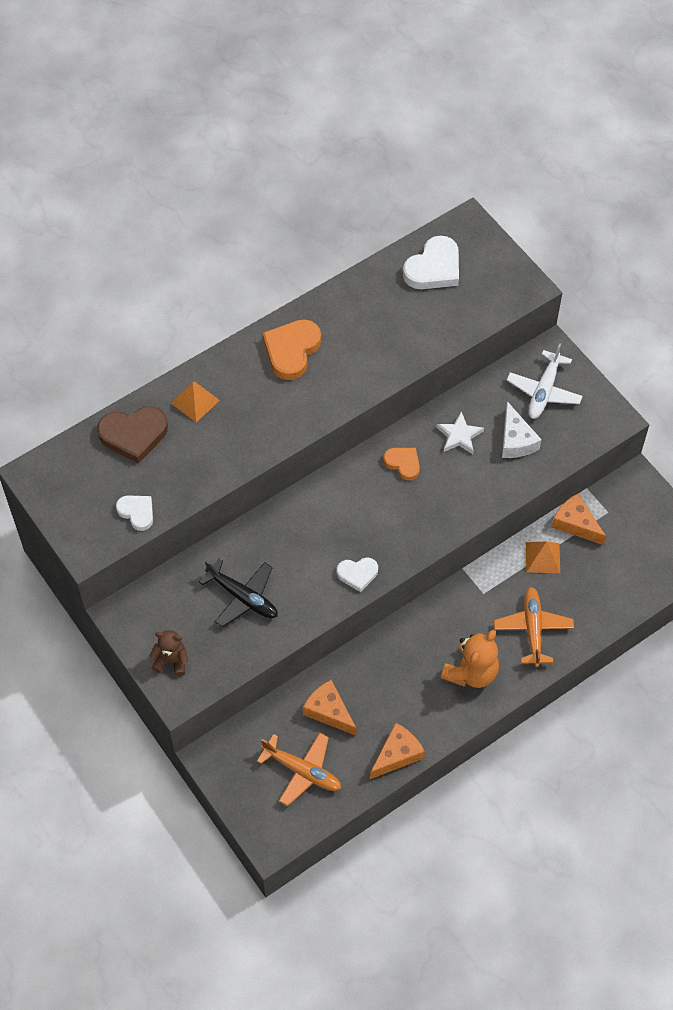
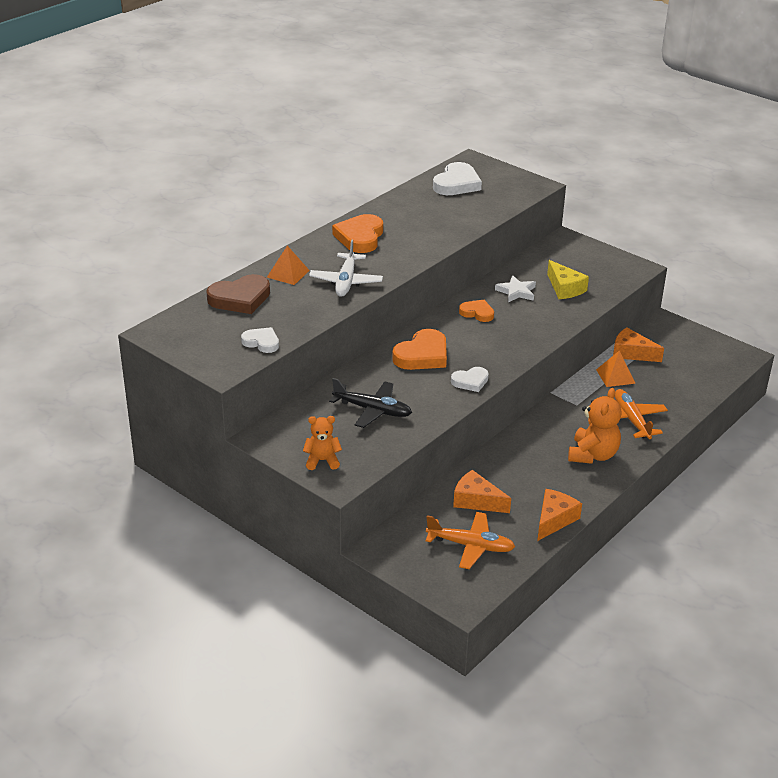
camera: 15 degrees left, 25 degrees down
(171, 661) = (322, 460): brown teddy bear -> orange teddy bear
(321, 522) = (422, 355): none -> orange heart
(516, 440) = (565, 288): white cheese -> yellow cheese
(544, 391) = (572, 260): white plane -> white plane (346, 282)

